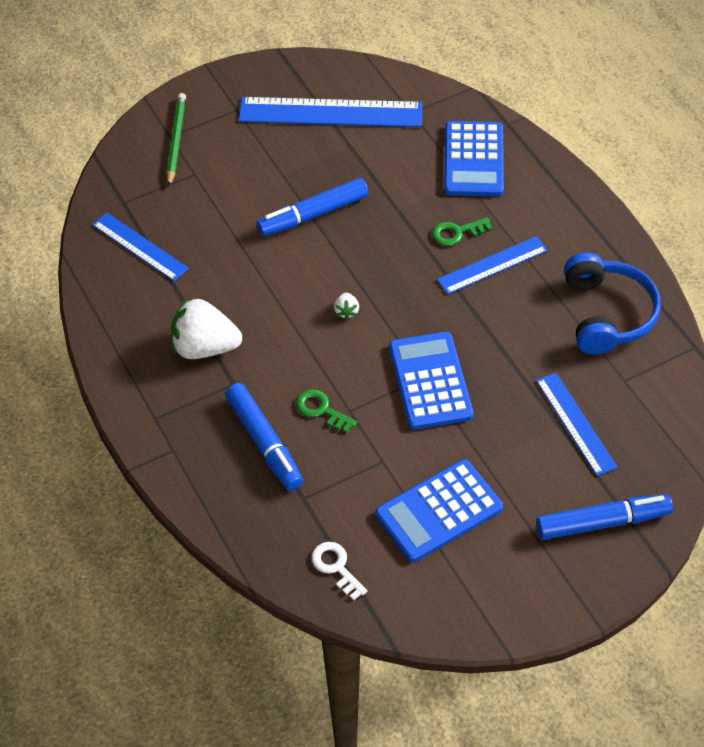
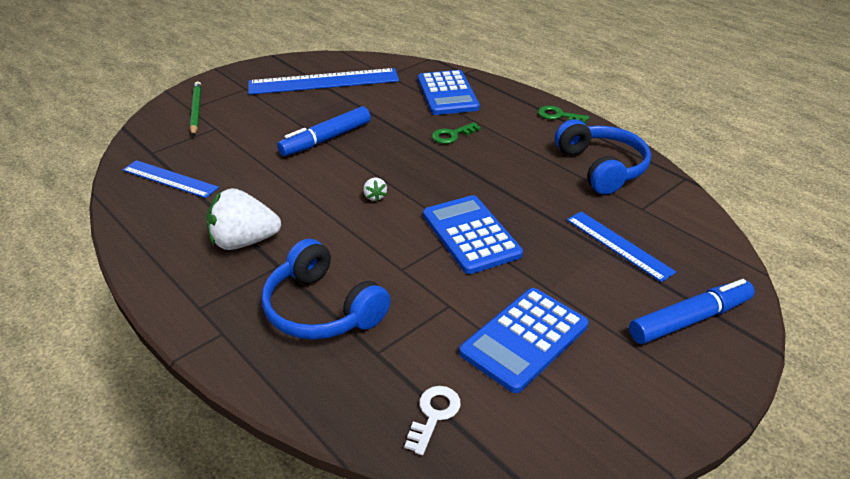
camera: 15 degrees left, 15 degrees down
(264, 442) = (321, 309): blue marker -> blue headphones
(321, 410) = (373, 272): green key -> green key (558, 115)
(336, 567) = (434, 414): white key -> white key turned 75 degrees clockwise
(492, 265) = (491, 150): blue ruler -> none

